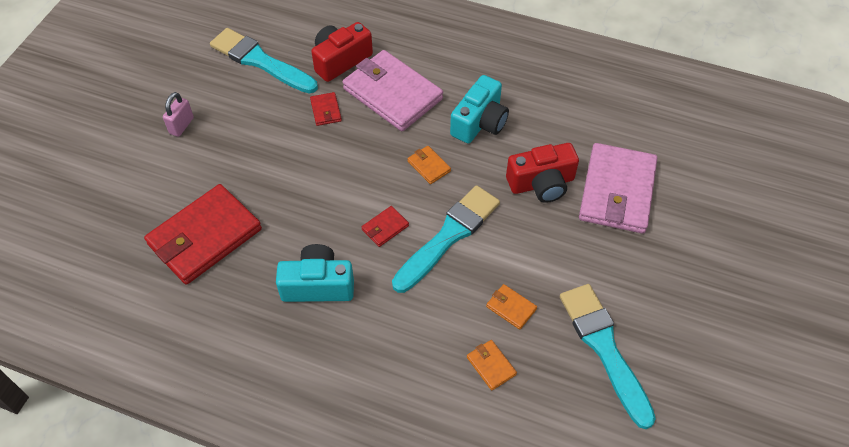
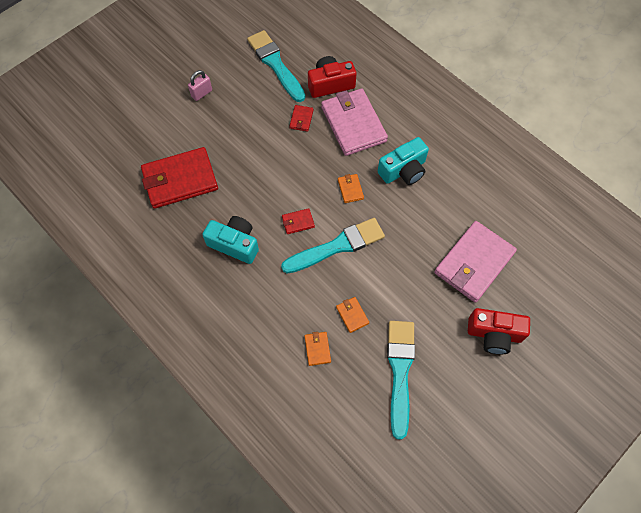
camera: 25 degrees right, 10 degrees up
(541, 183) = (422, 234): red camera -> red camera (494, 334)

